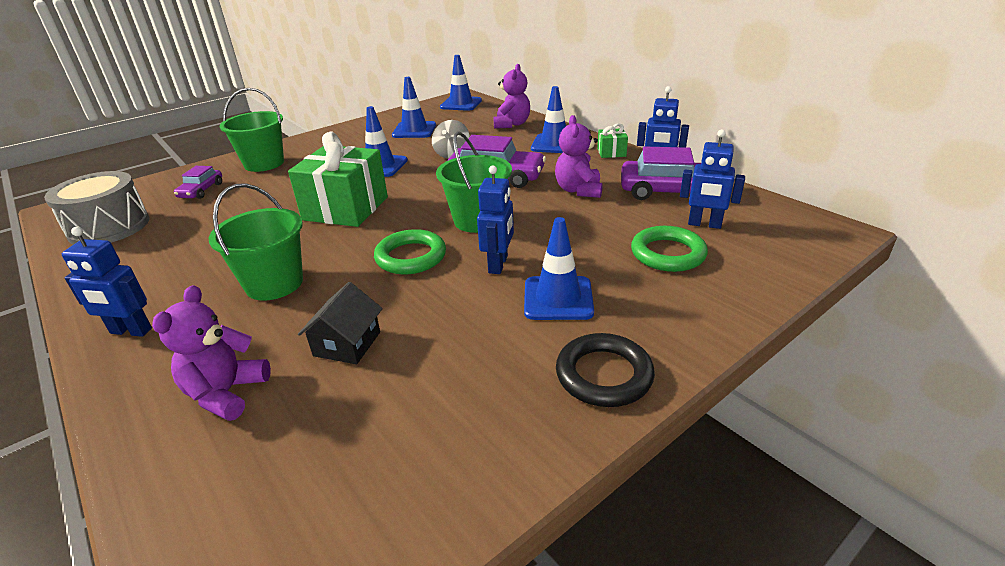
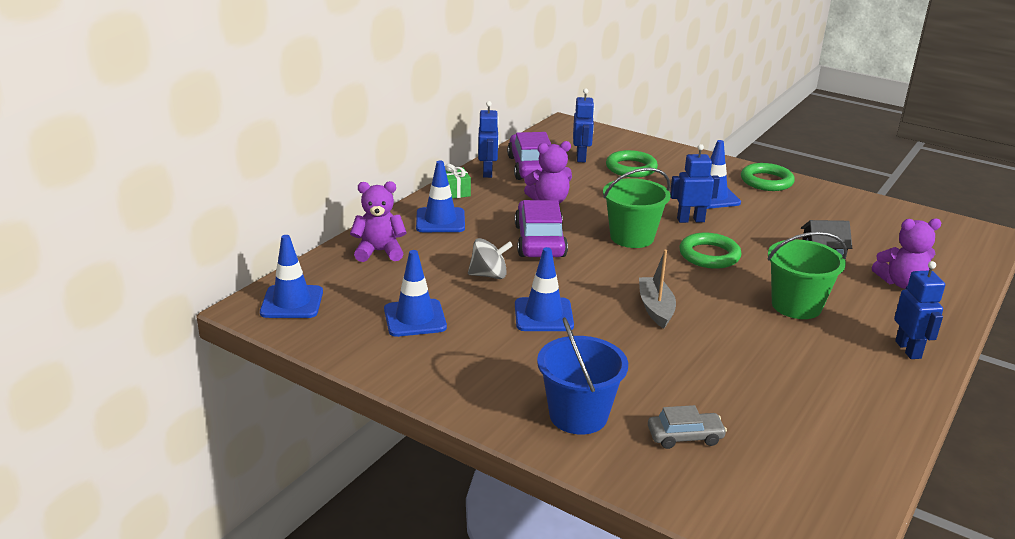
camera: 110 degrees left, 5 degrees down
(109, 227) = (815, 468): grey drum -> none
(201, 190) = (685, 436): purple car -> grey car
(264, 163) = (578, 415): green bucket -> blue bucket
(346, 208) = (656, 309): green gift -> grey boat
(604, 375) = (766, 181): black ring -> green ring

